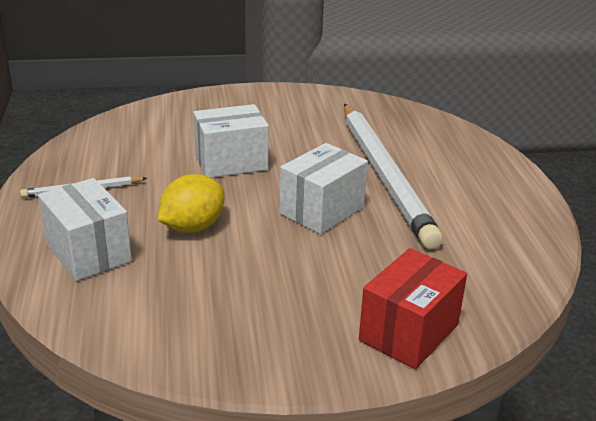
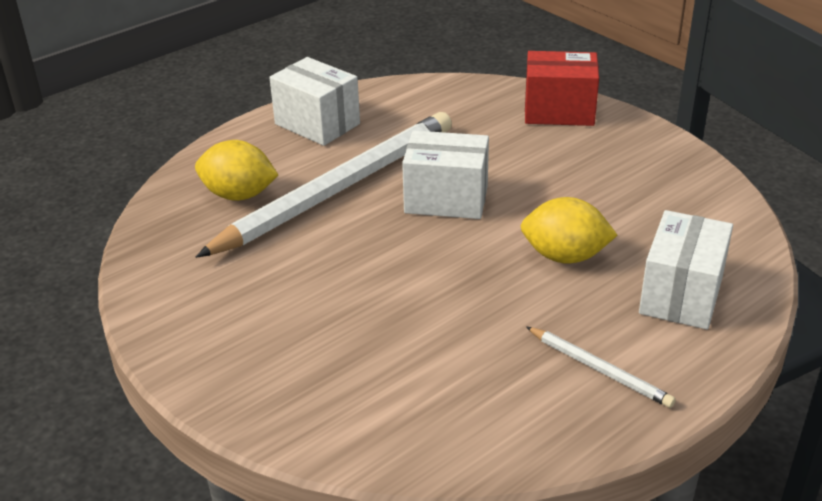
camera: 120 degrees left, 5 degrees up
(231, 162) = (416, 293): white box -> white box (317, 124)
(414, 141) = (239, 195): none -> yellow lemon

